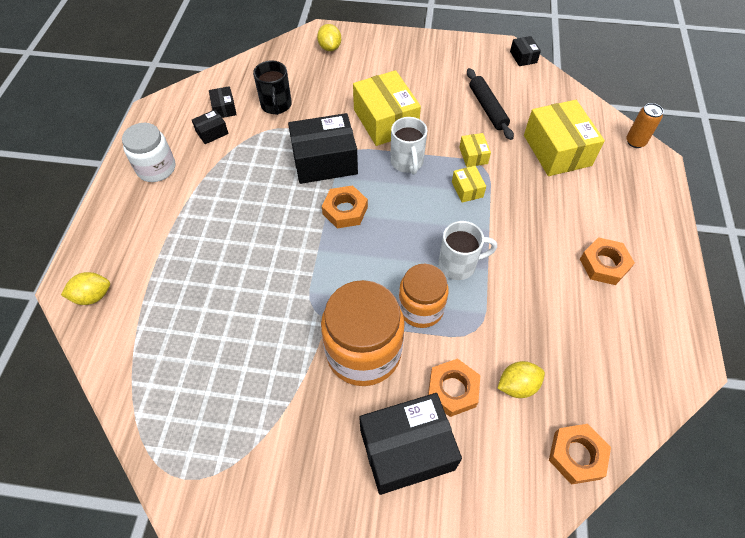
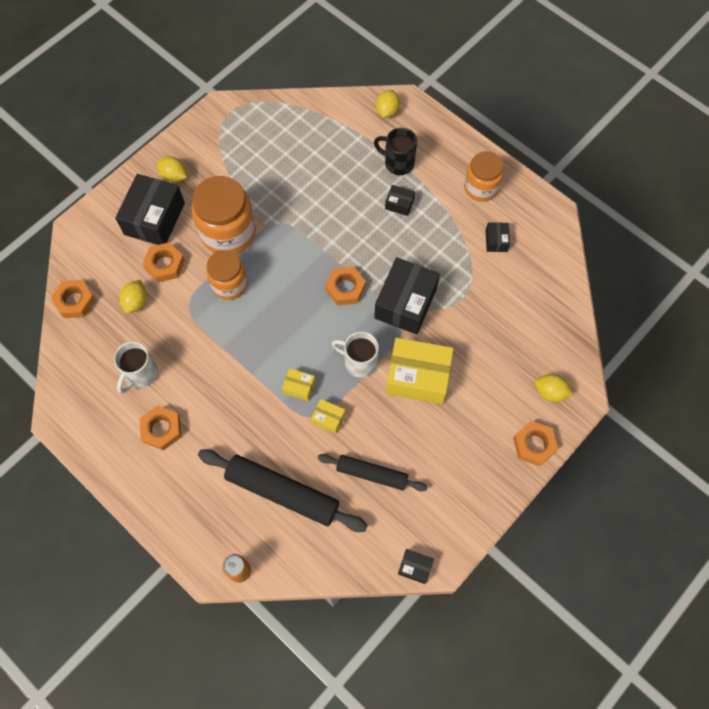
camera: 125 degrees right, 10 degrees up
(156, 168) = (481, 187): white jar -> orange jar
(224, 108) = (520, 263): black box -> black box (399, 204)
(276, 106) = (497, 303): black mug -> black mug (398, 163)
(332, 474) = (174, 176): none -> yellow lemon
(378, 39) = (534, 445): none -> orange nut
(458, 265) = (241, 331): white mug -> white mug (140, 374)
(557, 150) = (282, 492): yellow box -> black rolling pin

